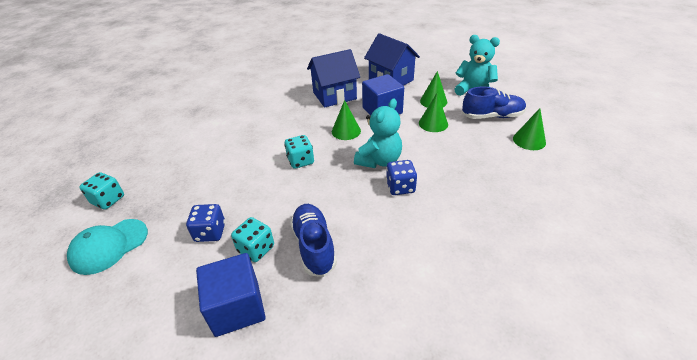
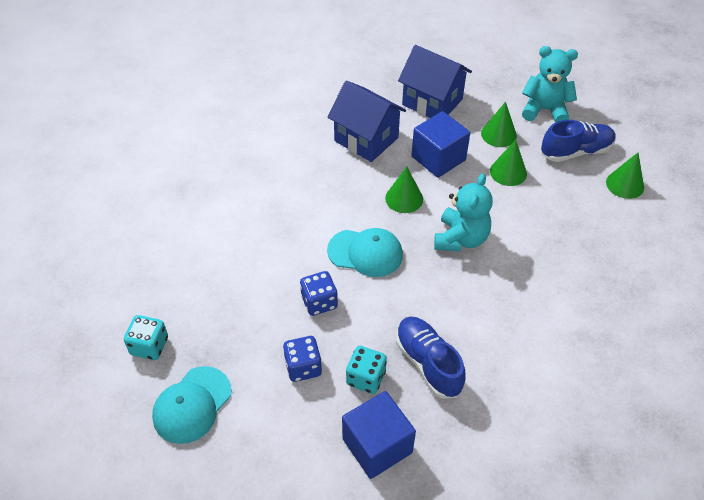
camera: 15 degrees left, 10 degrees up
(300, 161) = (365, 253): turquoise dice -> turquoise cap
(334, 96) = (366, 139): blue house -> blue house turned 75 degrees clockwise
(400, 187) = (497, 273): blue dice -> blue dice (319, 302)

